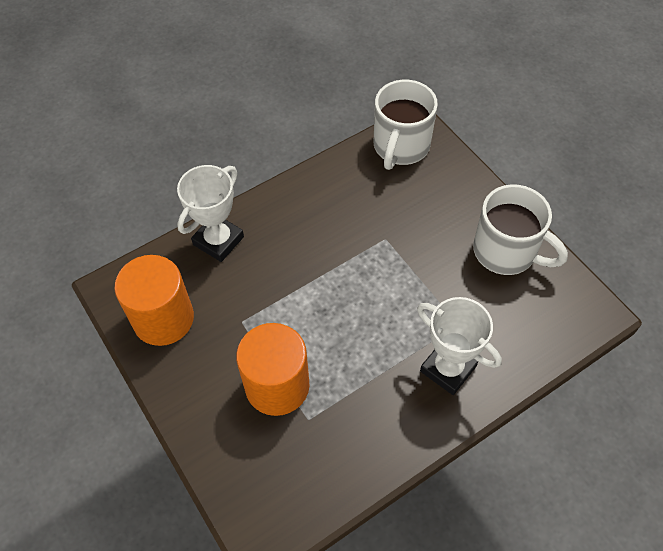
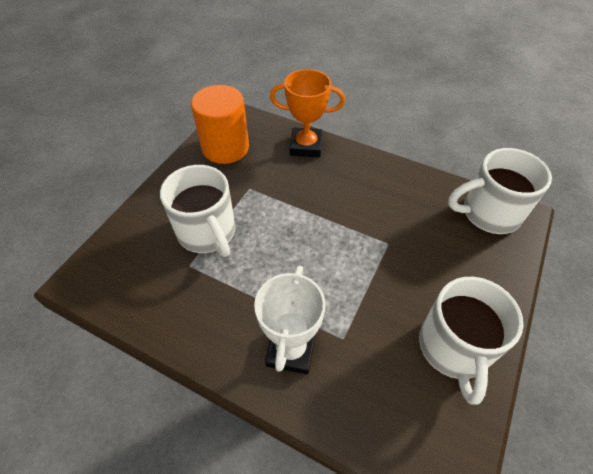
camera: 60 degrees right, 5 degrees down
(218, 241) = (306, 146): white trophy -> orange trophy
(277, 386) = (207, 232): orange cylinder -> white mug

